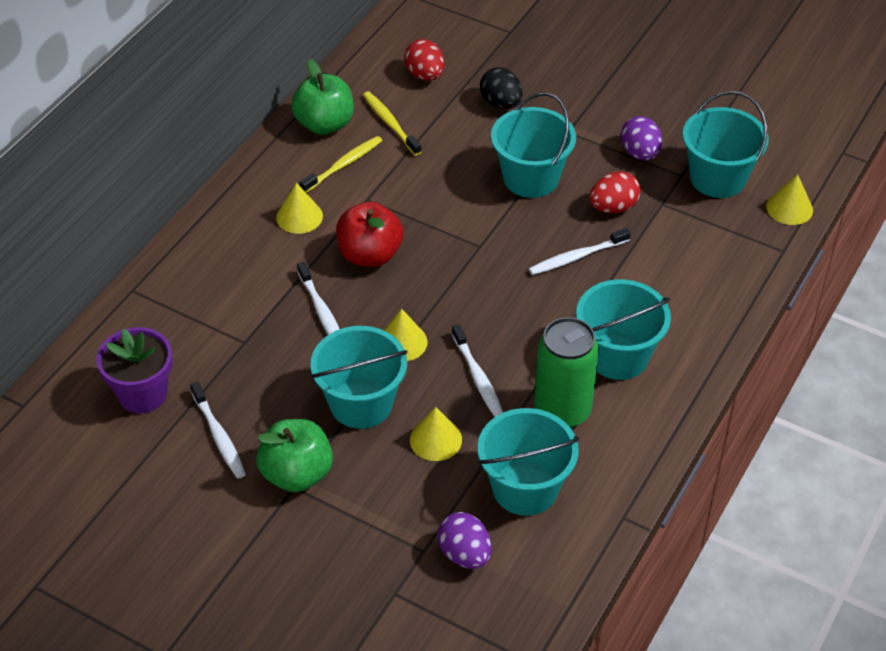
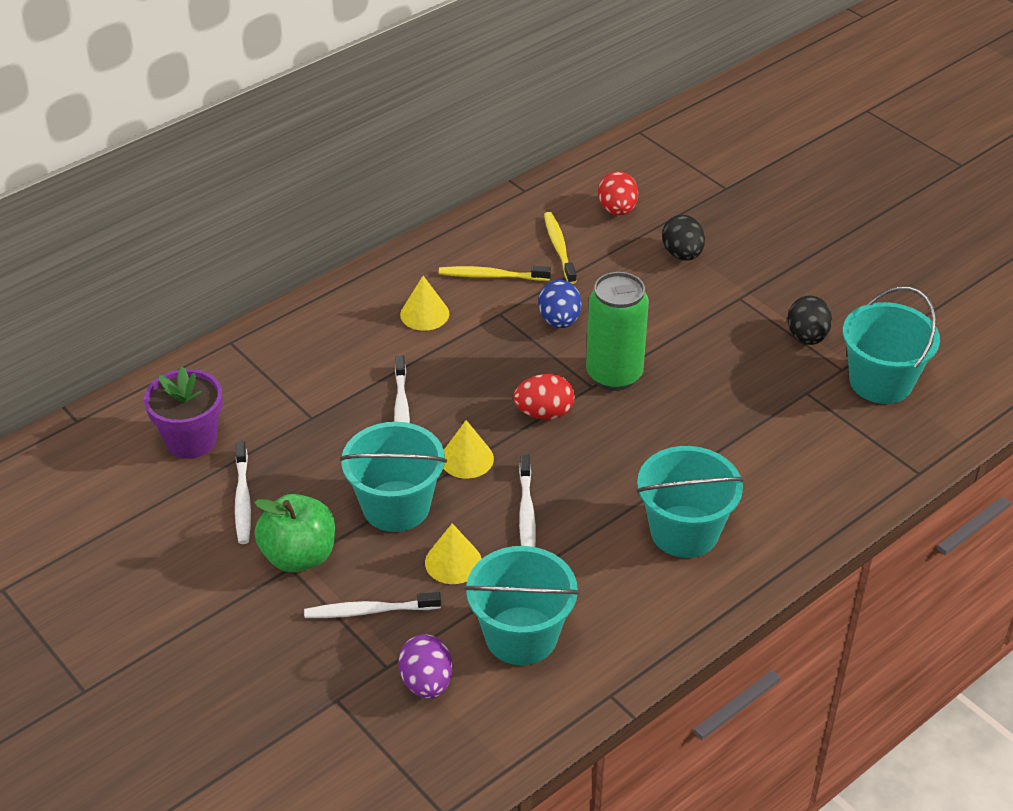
camera: 20 degrees right, 5 degrees down
(324, 124) = (493, 233): green apple -> none
(343, 165) = (492, 276): yellow toothbrush -> yellow toothbrush turned 150 degrees counterclockwise
(370, 255) = (476, 367): red apple -> none
(423, 192) = (559, 321): none -> blue egg
(531, 178) = (678, 333): turquoise bucket -> none
(562, 411) = (598, 570): green can -> green can (614, 375)
(577, 257) = (689, 422): white toothbrush -> white toothbrush (370, 611)
(613, 207) = (752, 383): red egg -> red egg (544, 413)
(640, 153) = (807, 337): purple egg -> black egg
(789, 208) = (947, 431): yellow cone -> none

